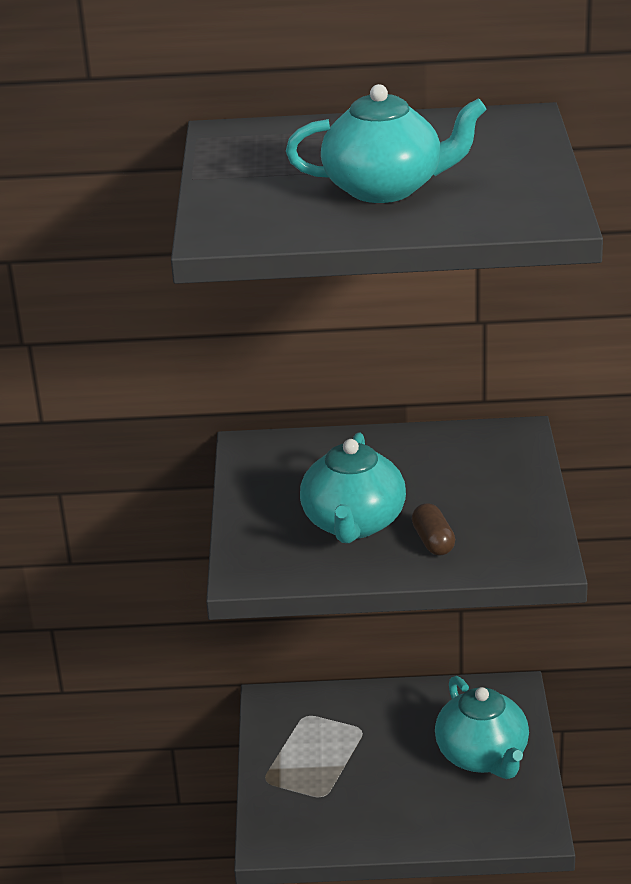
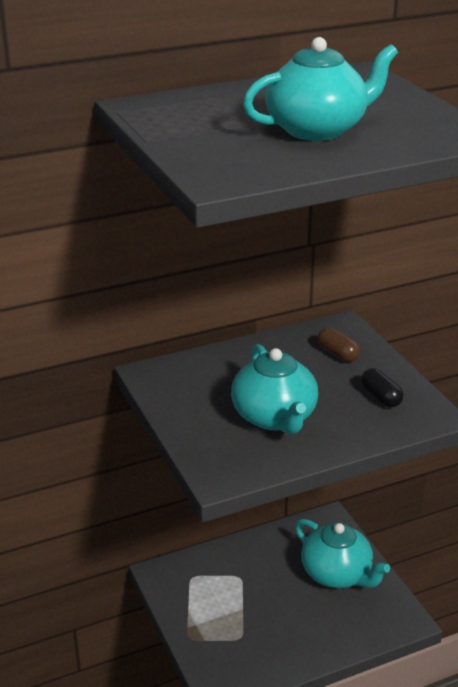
camera: 25 degrees left, 0 degrees up
(433, 541) = (344, 418): brown capsule -> brown capsule (338, 354)
(496, 526) = (381, 397): none -> black capsule

